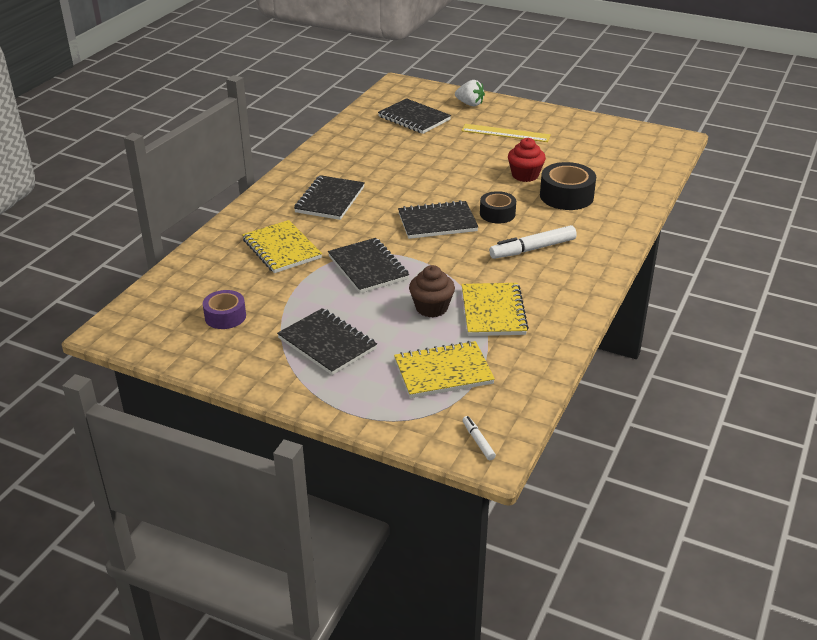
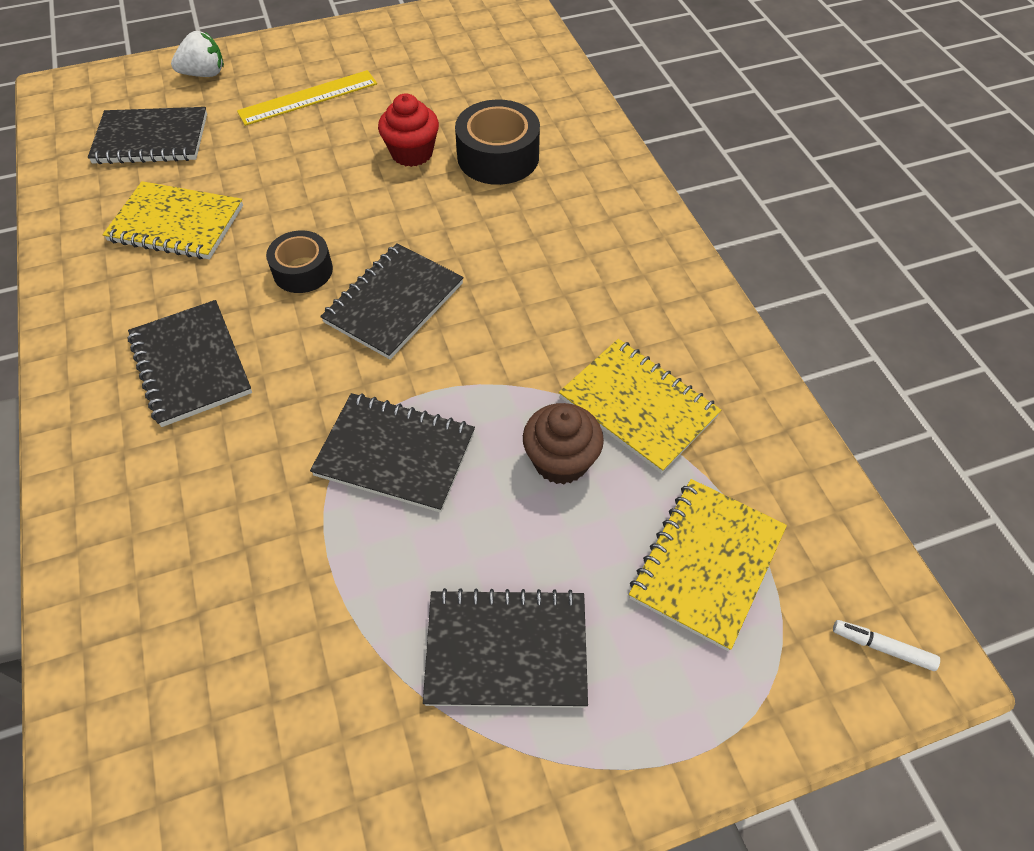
camera: 45 degrees left, 20 degrees up
(225, 316) = (288, 736): purple tape -> none
(281, 249) = (223, 516): yellow notebook -> yellow notebook (176, 224)
(497, 214) = (452, 237): black tape -> black tape (303, 271)
(532, 249) = (559, 267): white marker -> none

